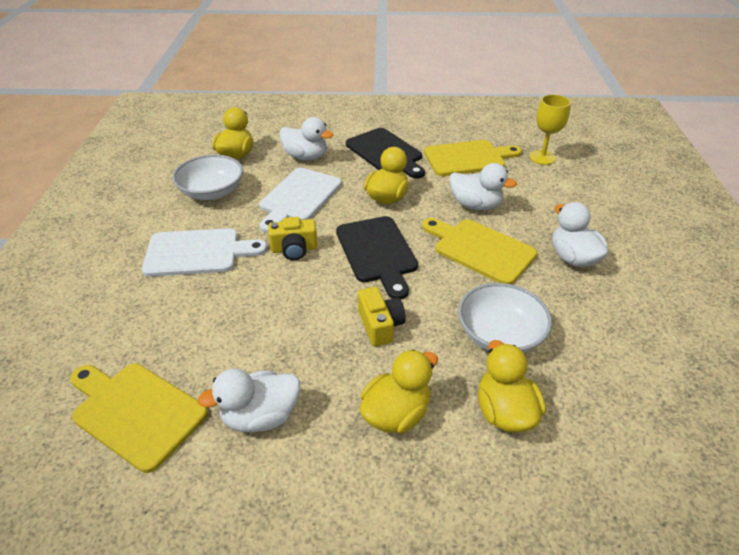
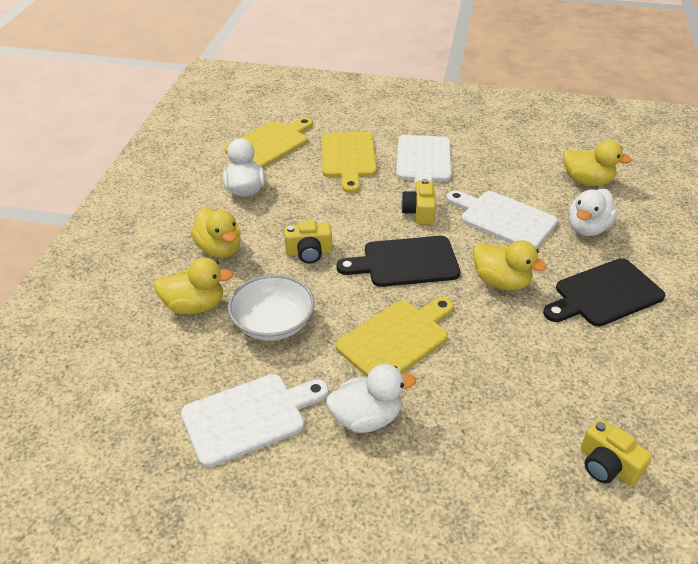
camera: 100 degrees right, 0 degrees up
(212, 192) = (515, 167): white bowl -> none
(468, 158) = (597, 373): yellow cutting board -> yellow cutting board (348, 158)
(475, 205) = (482, 354): white duck -> none
(542, 157) = (607, 465): yellow goblet -> yellow camera
(619, 328) = (249, 417): none -> white cutting board

